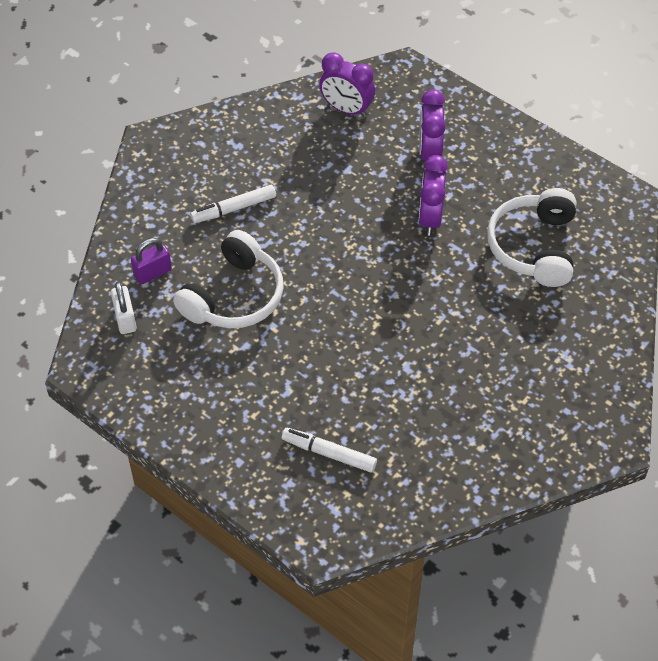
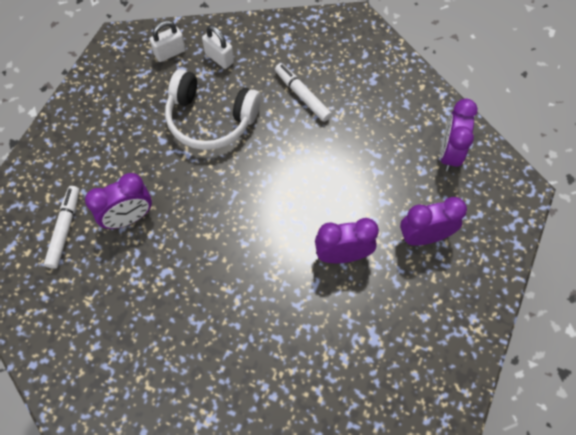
camera: 75 degrees right, 10 degrees up
(152, 273) = (219, 58): purple padlock -> white padlock
(334, 391) = (129, 218): none -> purple clock
(533, 247) = (338, 361): white headphones -> none

